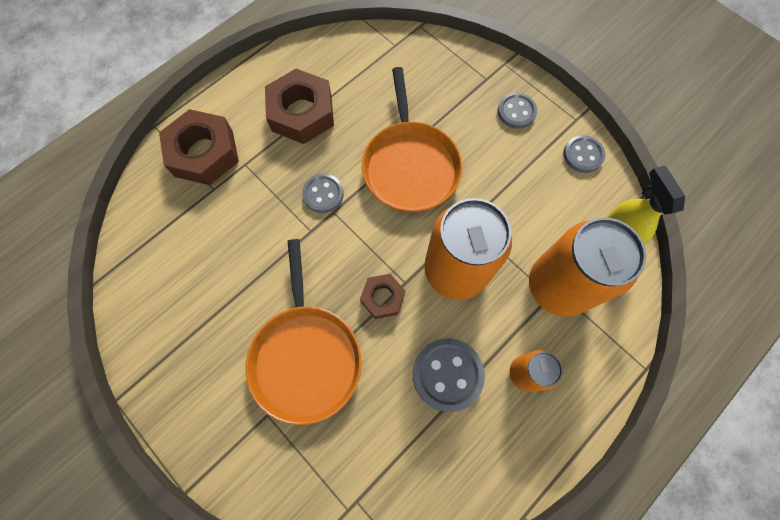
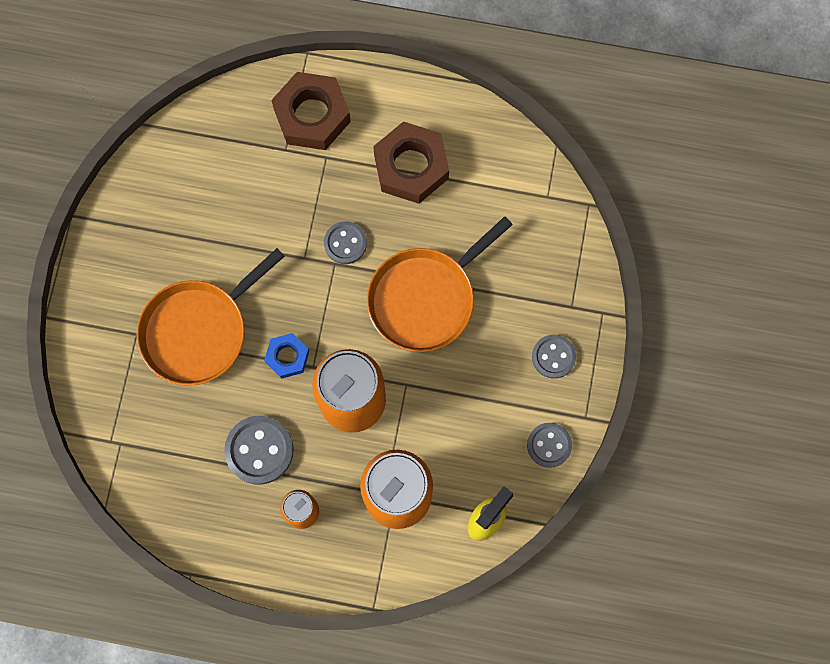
camera: 55 degrees right, 5 degrees up
(382, 297) = (287, 357): brown nut -> blue nut

